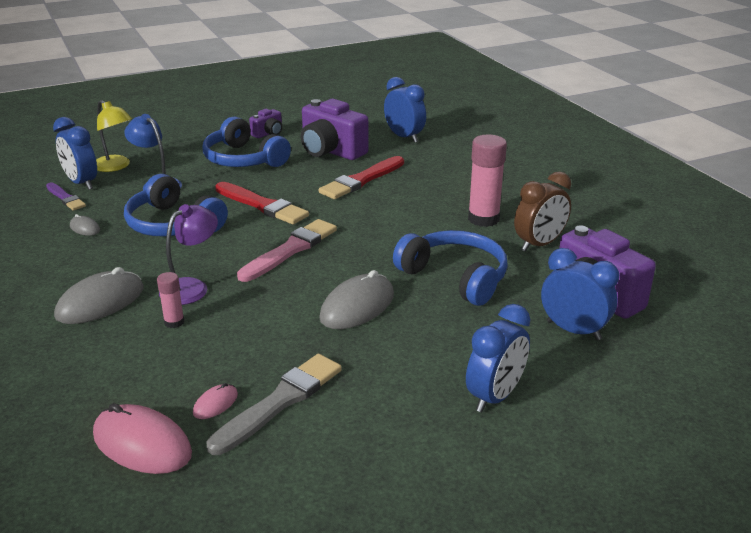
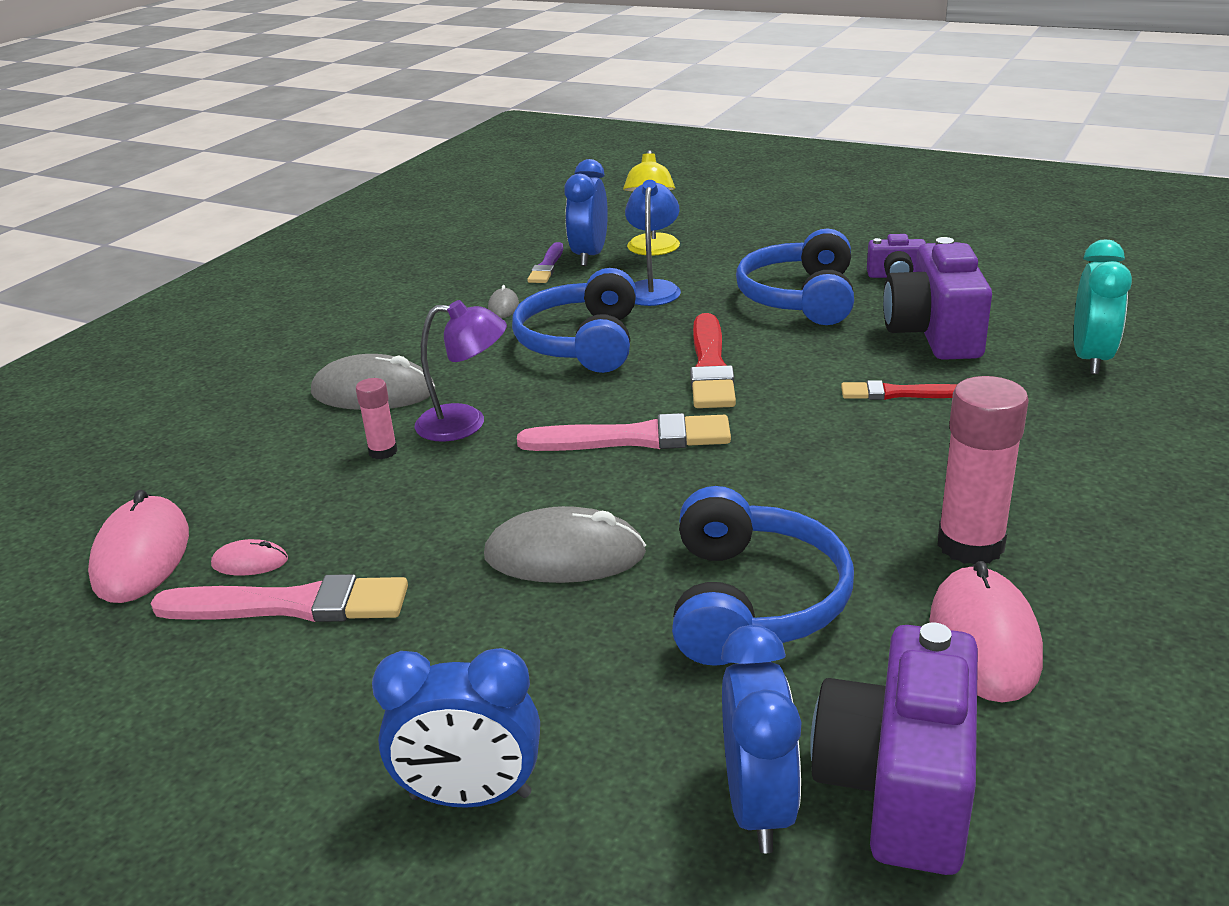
camera: 55 degrees right, 0 degrees up
(280, 402) = (291, 605): grey brush -> pink brush
(361, 180) = (897, 393): red brush -> red brush, size x0.60
(404, 137) = (1090, 359): blue clock -> turquoise clock
(539, 244) = (984, 639): brown clock -> pink mouse

